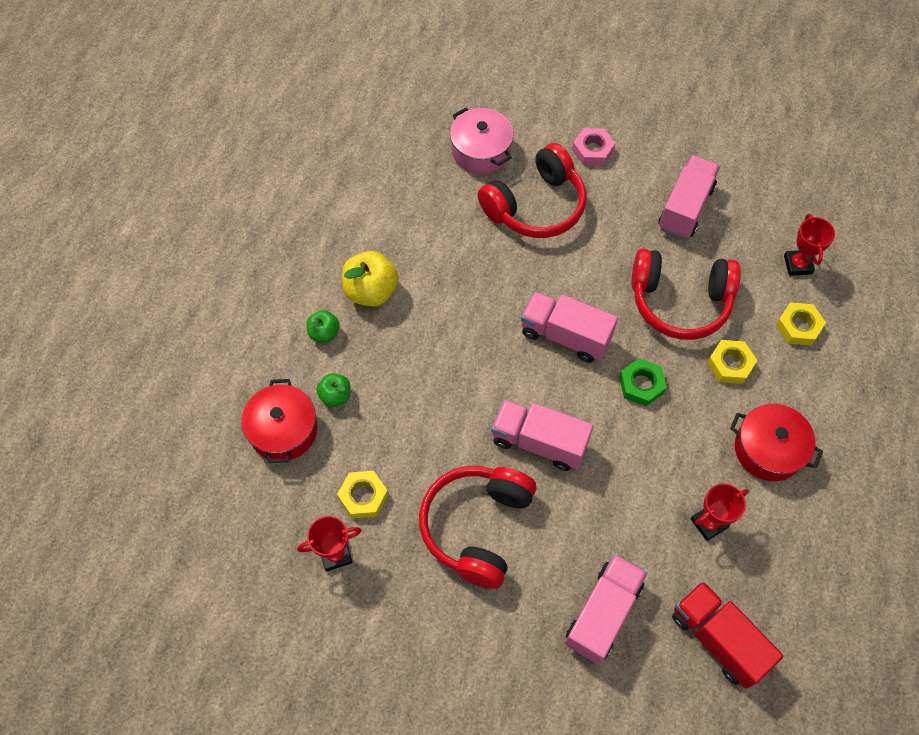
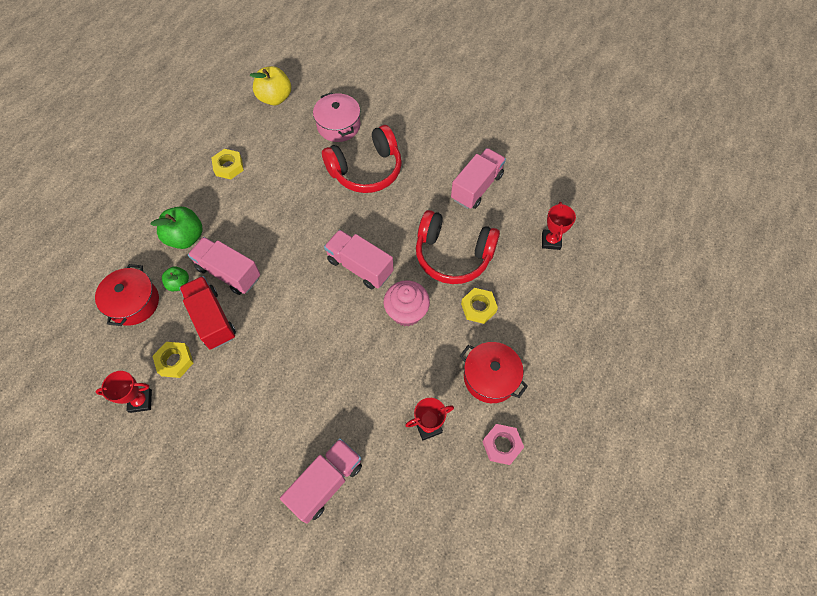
camera: 10 degrees right, 0 degrees up
(324, 333) = (186, 237): green apple -> green apple, size x1.74
(371, 291) = (229, 213): yellow apple -> yellow apple (275, 98)
(477, 527) = (251, 399): red headphones -> none
(539, 442) = (317, 342): pink truck -> pink truck (229, 273)
(592, 150) = (420, 136): pink nut -> pink nut (502, 445)
(641, 385) = (406, 312): green nut -> pink cupcake
(718, 638) = (409, 520): red truck -> red truck (212, 319)
(798, 327) = (539, 287): yellow nut -> yellow nut (228, 167)

